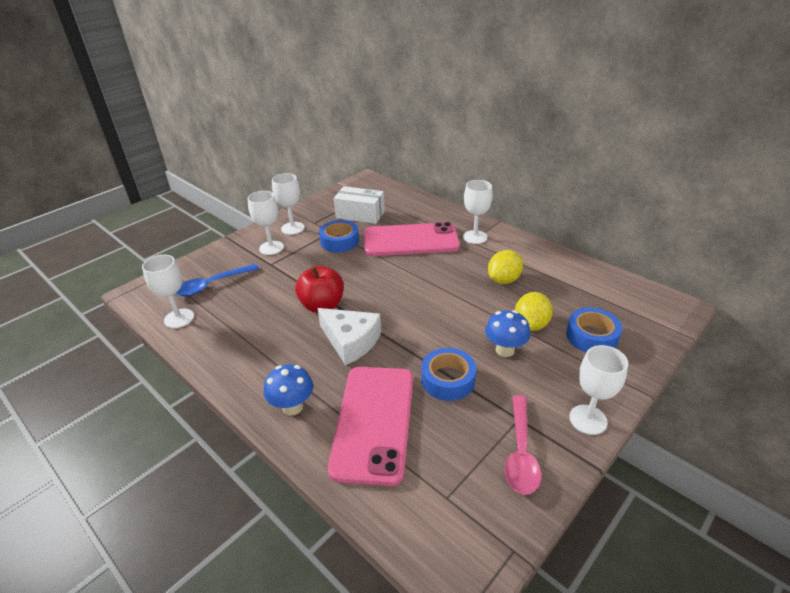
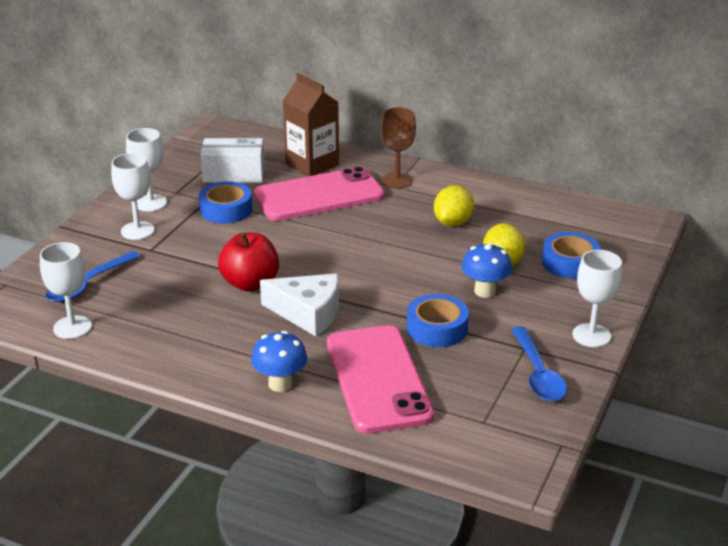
camera: 20 degrees left, 5 degrees down
(418, 215) = (312, 164): none -> brown carton
(475, 237) = (397, 180): white goblet -> brown goblet
(521, 452) = (538, 374): pink spoon -> blue spoon

